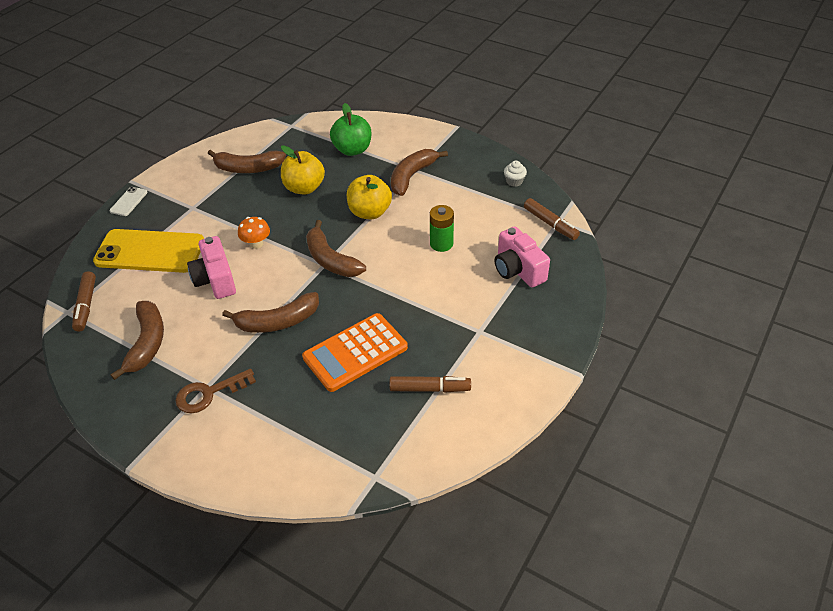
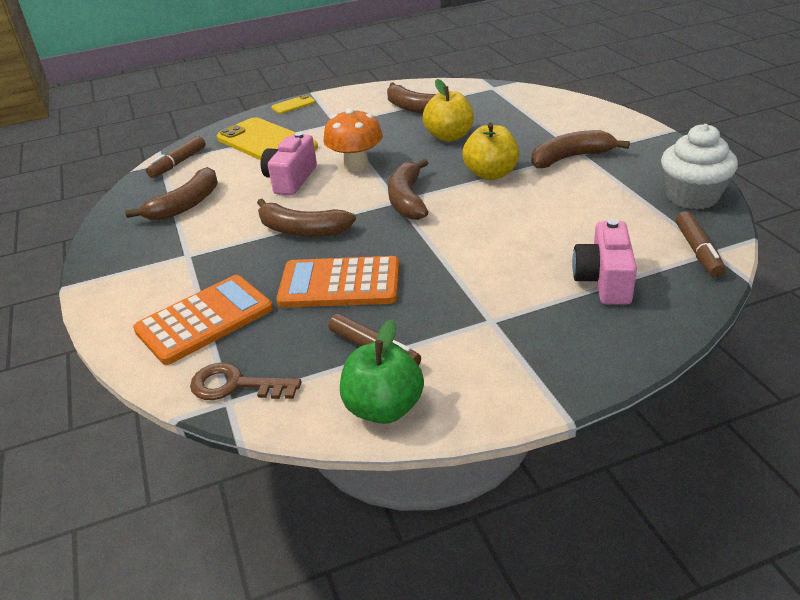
camera: 40 degrees right, 10 degrees down
(129, 201) = (293, 105): white phone -> yellow phone
(209, 393) = (182, 261): brown key -> brown key (236, 385)
(256, 244) = (356, 165): orange mushroom -> orange mushroom, size x1.63
(287, 430) = (204, 320): none -> orange calculator
(352, 150) = (531, 120): green apple -> green apple (384, 408)
(441, 244) = (538, 225): green battery -> none
(514, 181) = (692, 196): white cupcake -> white cupcake, size x2.23

